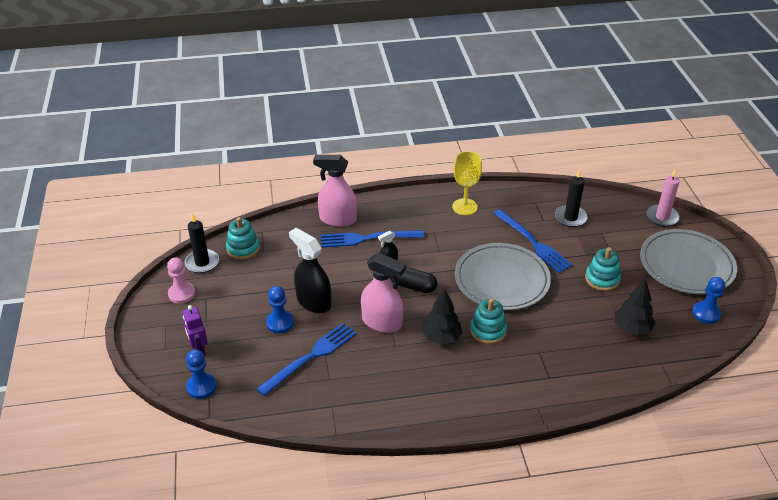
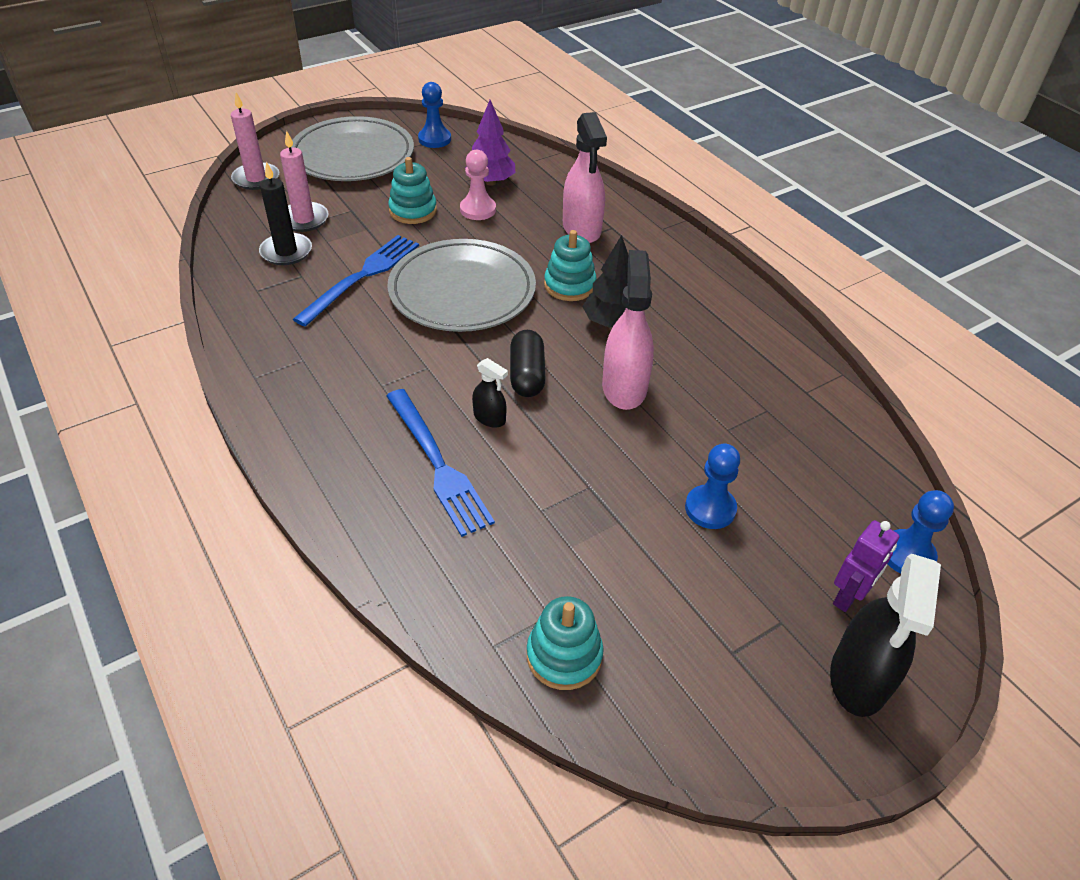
camera: 115 degrees left, 5 degrees up
(181, 294) = (751, 704): pink pawn -> pink pawn (478, 210)
(202, 263) = (646, 715): black candle -> none
(310, 357) = (746, 443): blue fork -> none
(313, 302) = (635, 482): black spray bottle -> black spray bottle (859, 678)
(338, 219) = (400, 527): pink spray bottle -> pink spray bottle (581, 229)
(464, 207) = (296, 364): yellow goblet -> none
(605, 230) = (304, 219): none -> pink candle
(631, 328) = (491, 182): black tree -> purple tree

